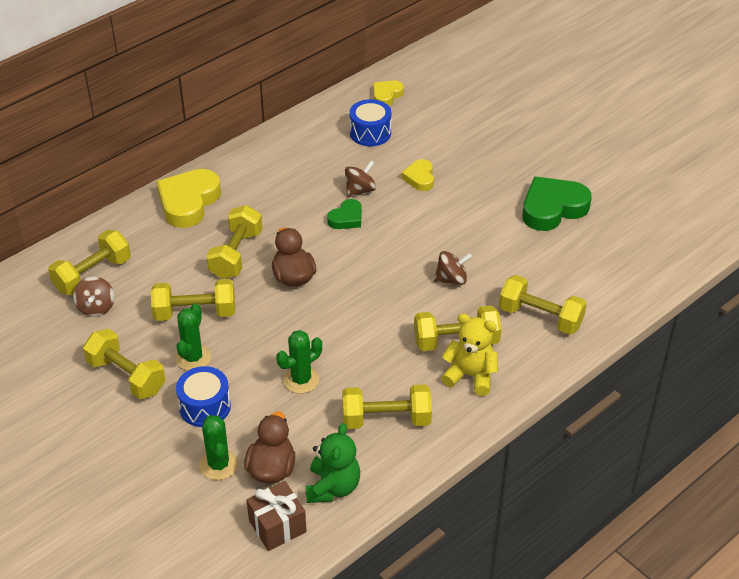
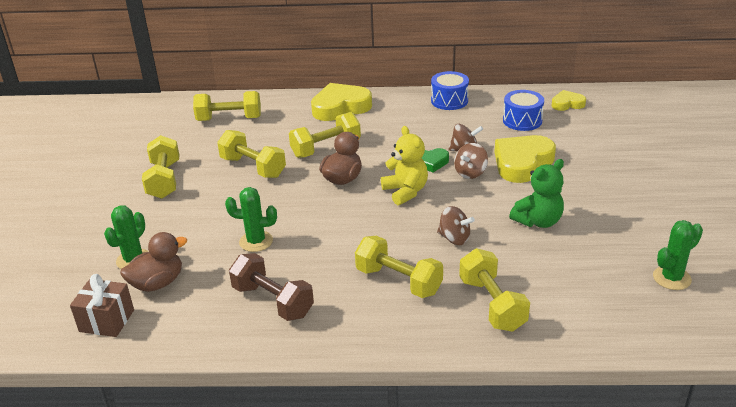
camera: 45 degrees right, 10 degrees down
(96, 307) = (205, 136): brown spinning top -> brown spinning top (470, 173)
(193, 358) = (214, 191): green cactus -> green cactus (671, 278)
(205, 407) = (178, 222): blue drum -> blue drum (449, 101)
(332, 487) = (174, 321): green teddy bear -> green teddy bear (538, 221)
(386, 419) = (273, 301): yellow dumbbell -> brown dumbbell
(419, 178) = (522, 163): yellow heart -> yellow heart, size x1.85
(470, 376) = (375, 311): yellow teddy bear -> yellow teddy bear (405, 192)
(552, 208) = (612, 234): green heart -> none

